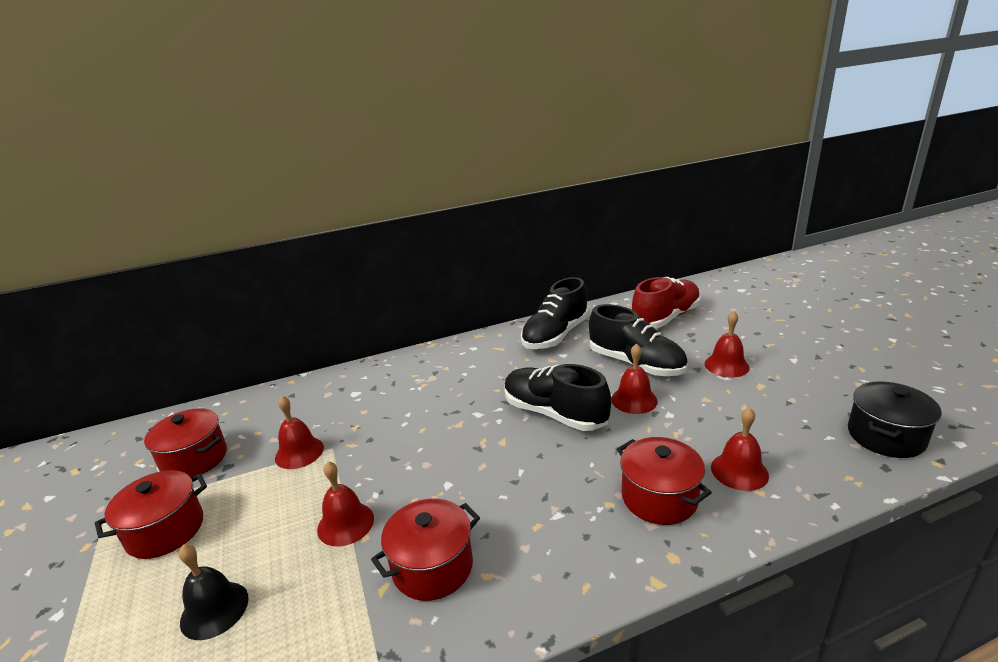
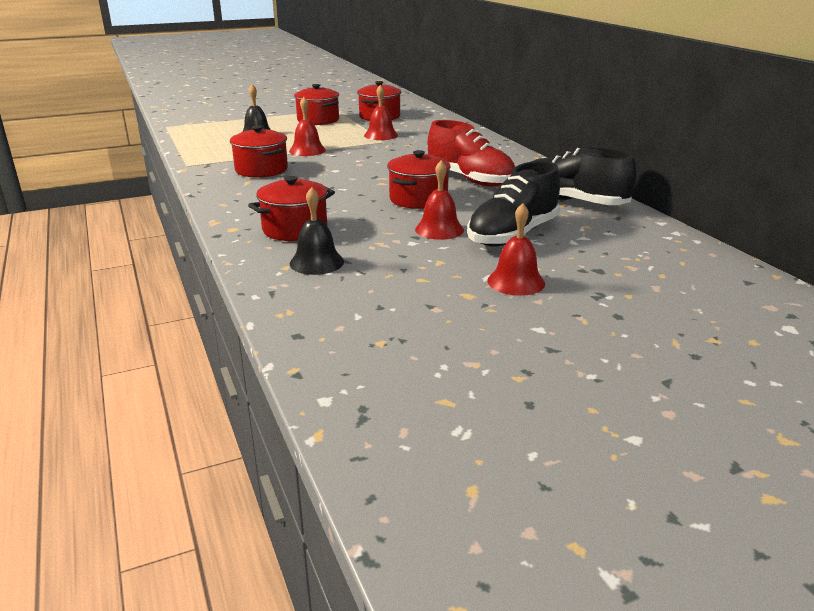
camera: 85 degrees right, 0 degrees up
(554, 414) = (418, 199): black shoe -> red pot
(665, 318) = (643, 259): red shoe -> red shoe (470, 179)
(739, 471) = (316, 262): red bell -> black bell
(885, 436) = (351, 350): black pot -> none

